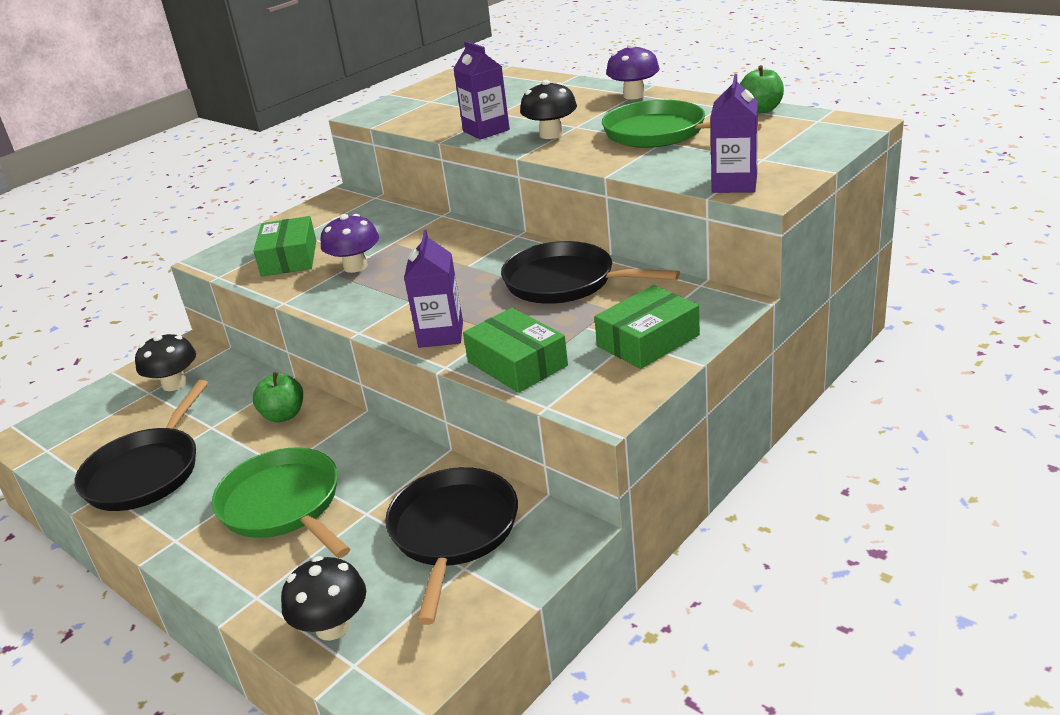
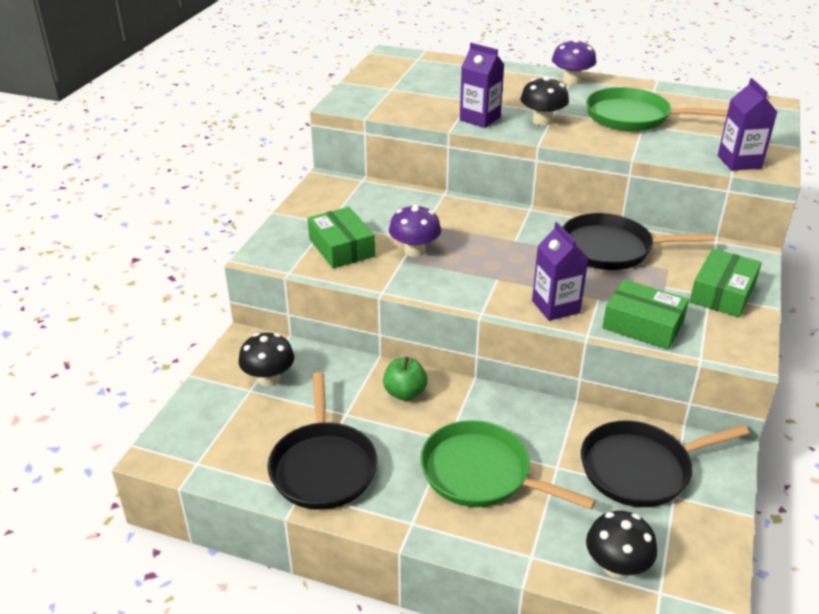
camera: 25 degrees left, 5 degrees up
(453, 531) = (640, 469): black pan -> black pan turned 90 degrees counterclockwise
(761, 110) = (688, 93): green apple -> none

